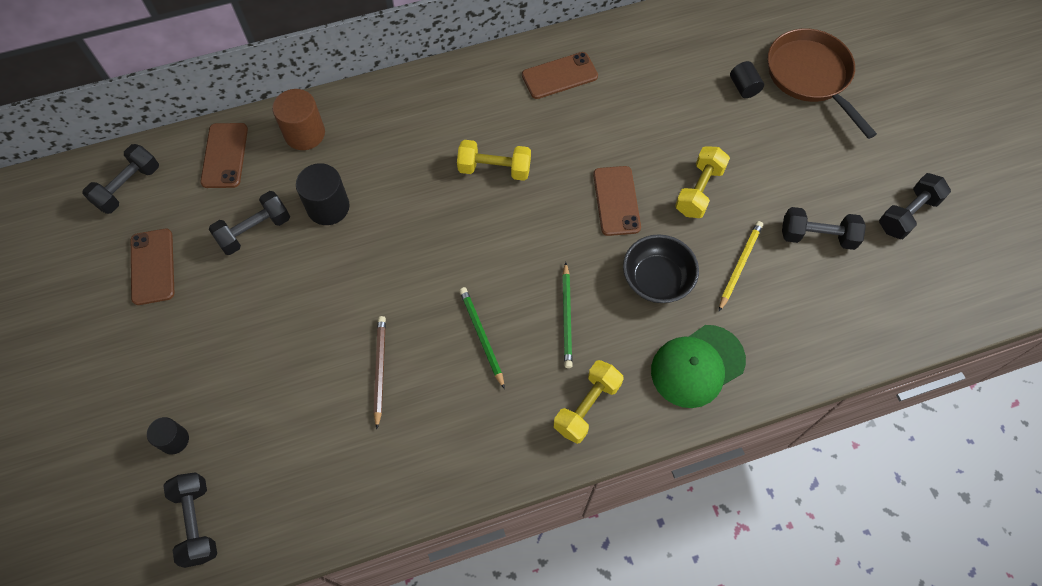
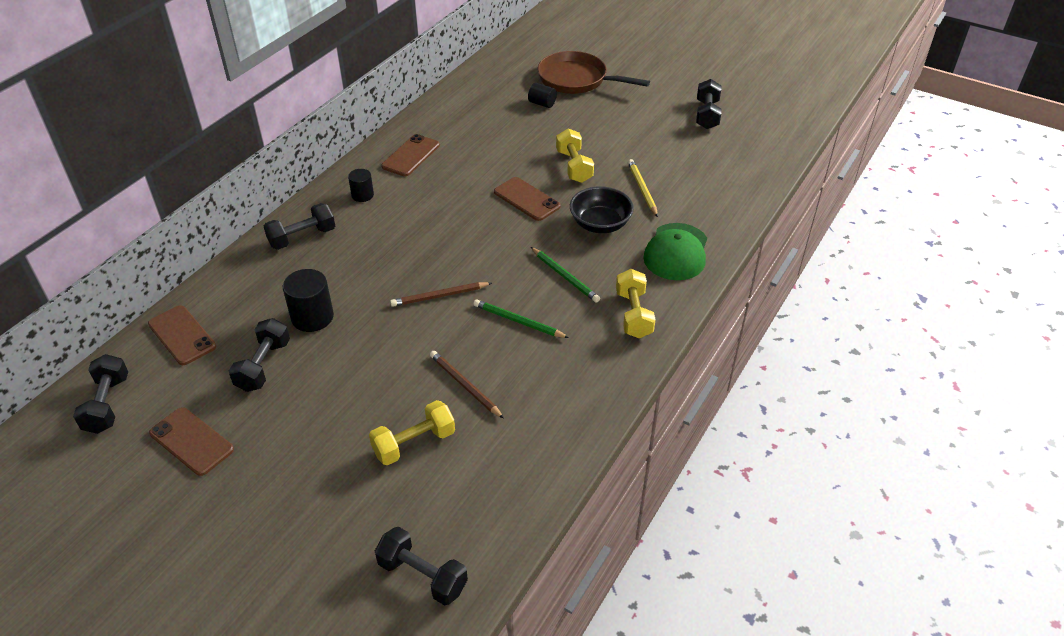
camera: 40 degrees left, 20 degrees down
(174, 440) = (341, 538): black cylinder -> black cylinder (362, 195)
(304, 133) = (241, 285): brown cylinder -> none
(442, 259) = (439, 296): none -> brown pencil
(494, 169) = (421, 227): yellow dumbbell -> yellow dumbbell (414, 443)
(817, 236) = (670, 151): black dumbbell -> black dumbbell (302, 237)

